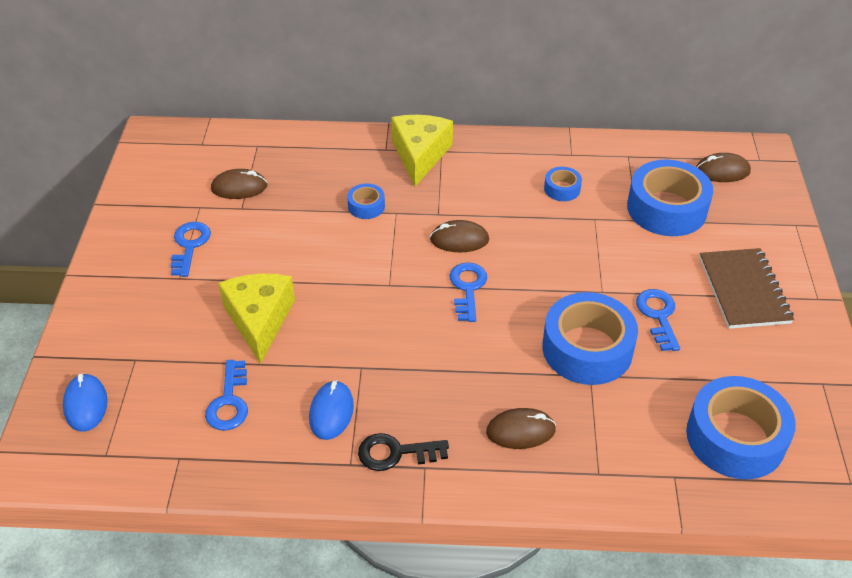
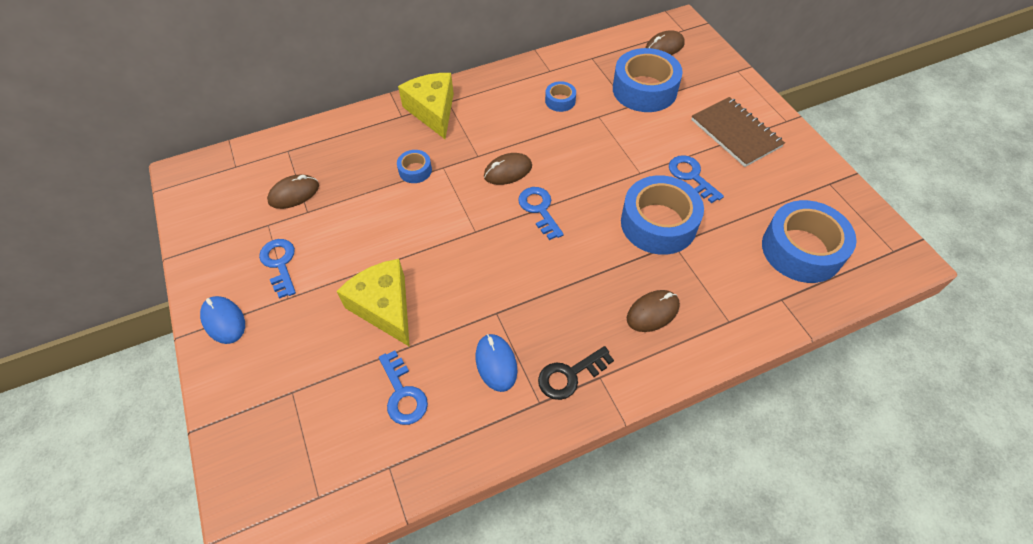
camera: 25 degrees left, 10 degrees up
(86, 404) = (270, 457): blue mouse -> blue mouse (224, 321)

